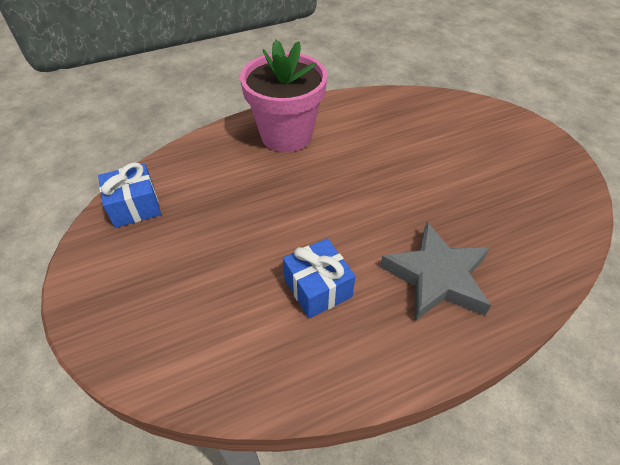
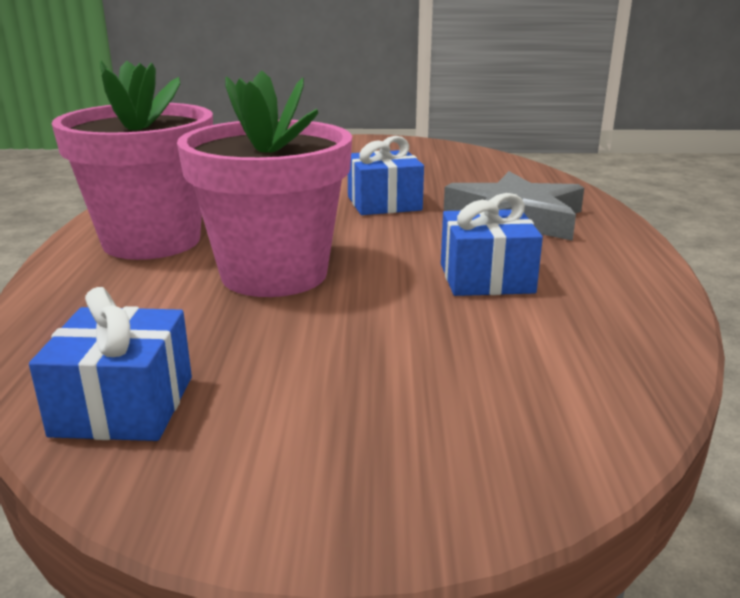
camera: 65 degrees left, 25 degrees down
(272, 196) = (274, 274): none -> pink flower pot
(411, 199) = (384, 203): none -> blue gift

